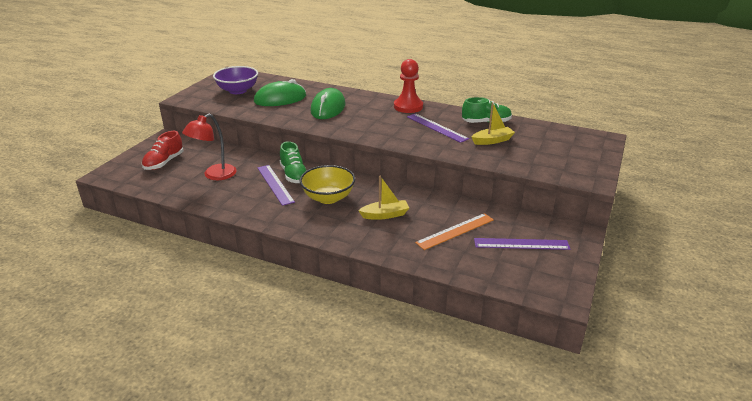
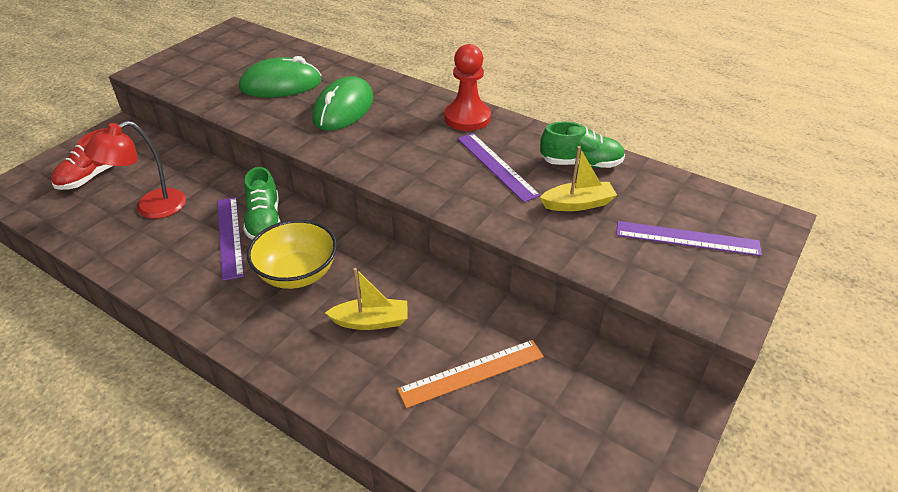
camera: 10 degrees right, 10 degrees up
(237, 91) = (227, 63): purple bowl -> none
(521, 244) = (574, 418): purple ruler -> purple ruler (687, 238)

